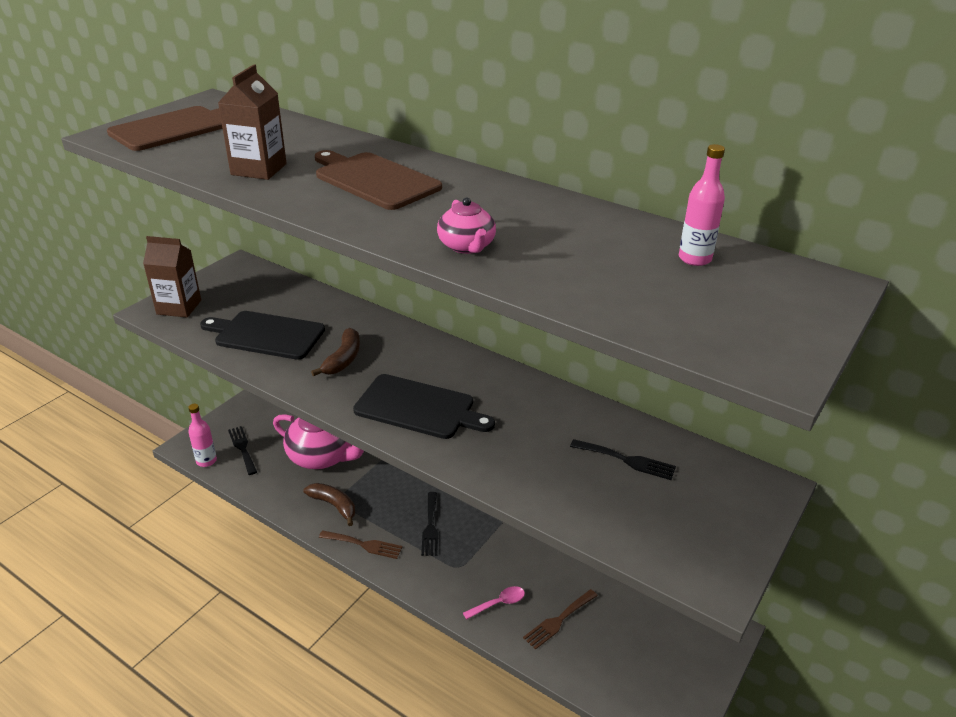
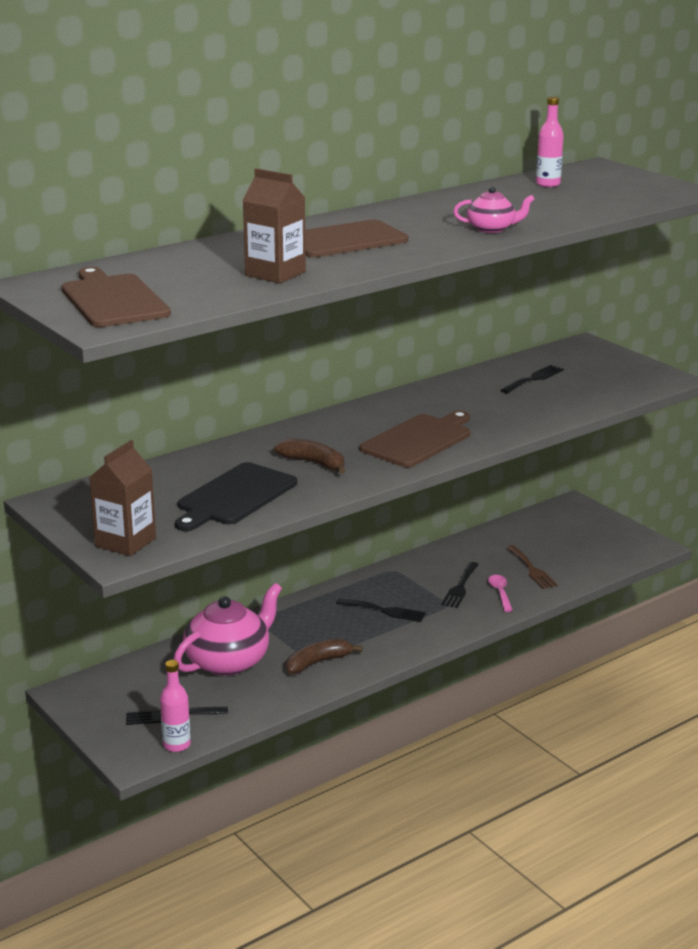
camera: 70 degrees left, 10 degrees down
(364, 545) = (388, 651): brown fork -> none
(419, 408) = (418, 440): black cutting board -> brown cutting board
(495, 570) = (460, 587): none -> black fork

